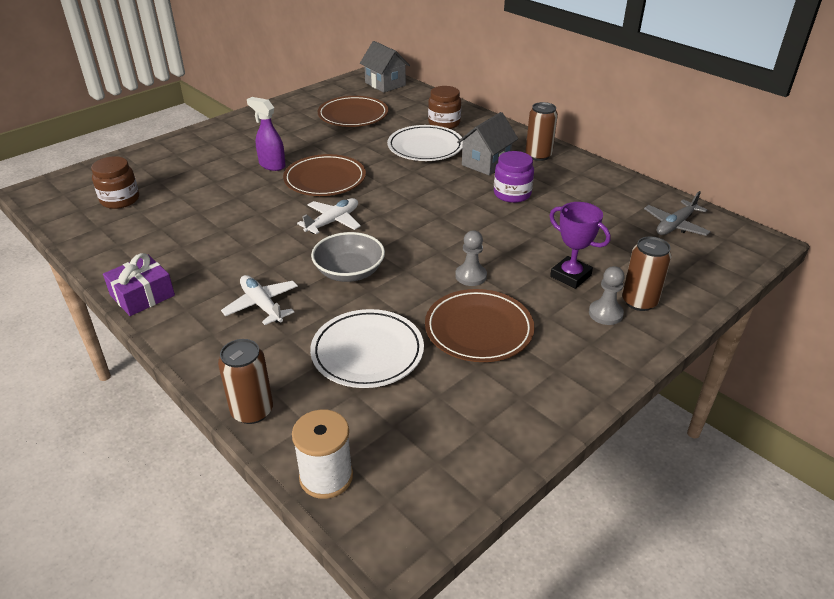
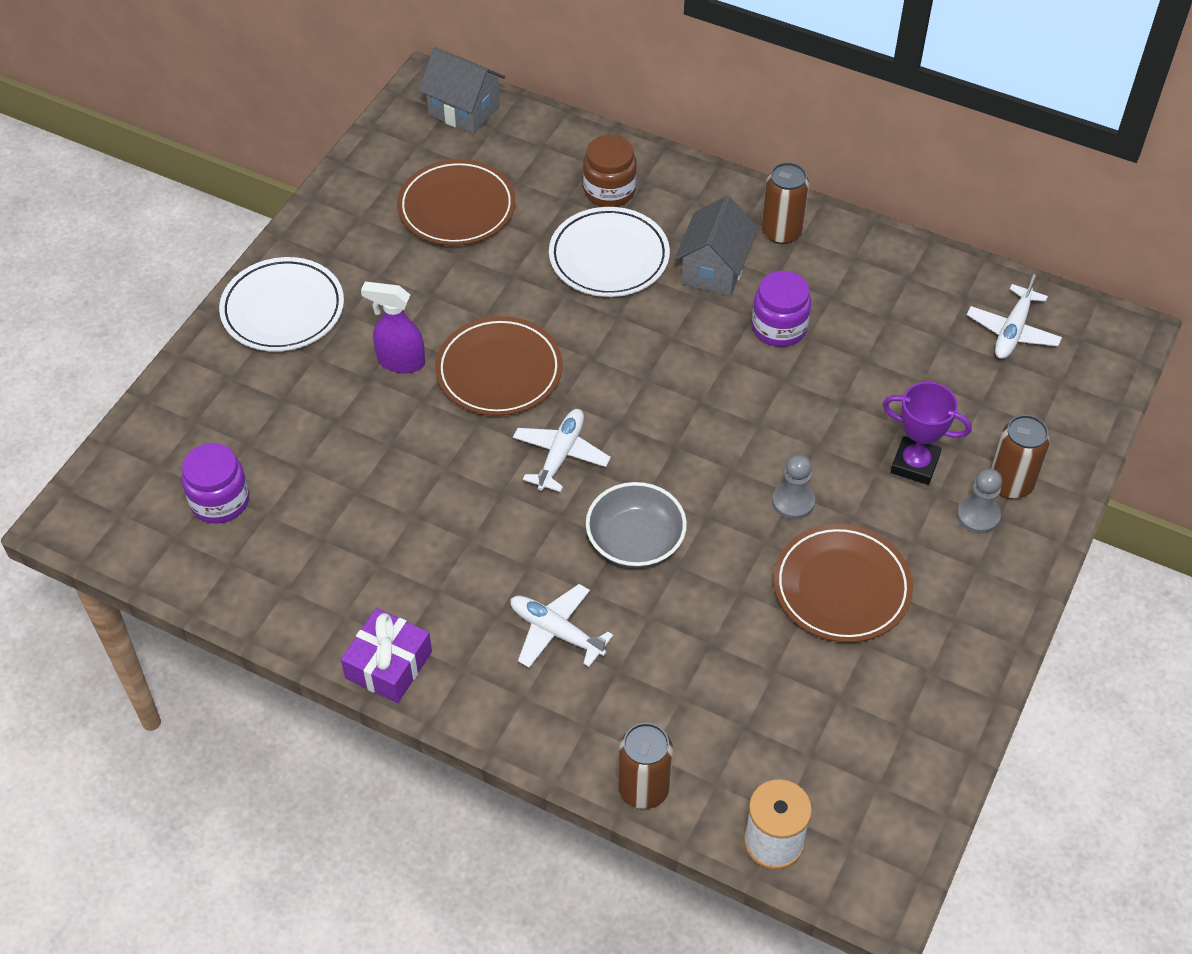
camera: 20 degrees left, 15 degrees up
(120, 200) = (220, 501): brown jar -> purple jar
(367, 352) = (728, 663): white plate -> white plate (283, 309)
(675, 225) = (1012, 331): grey plane -> white plane

